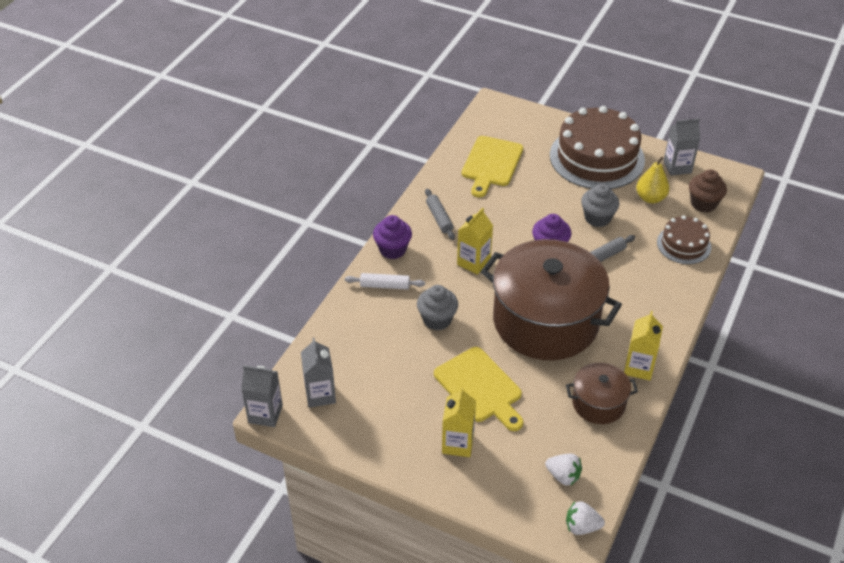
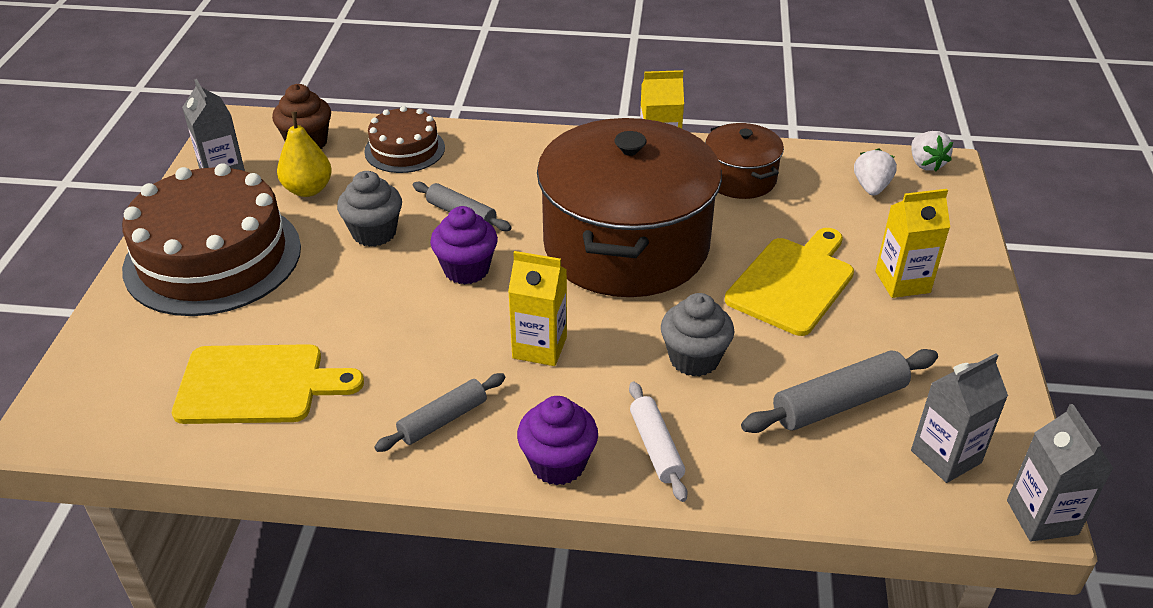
camera: 110 degrees left, 5 degrees down
(377, 367) = (839, 403): none -> grey rolling pin

